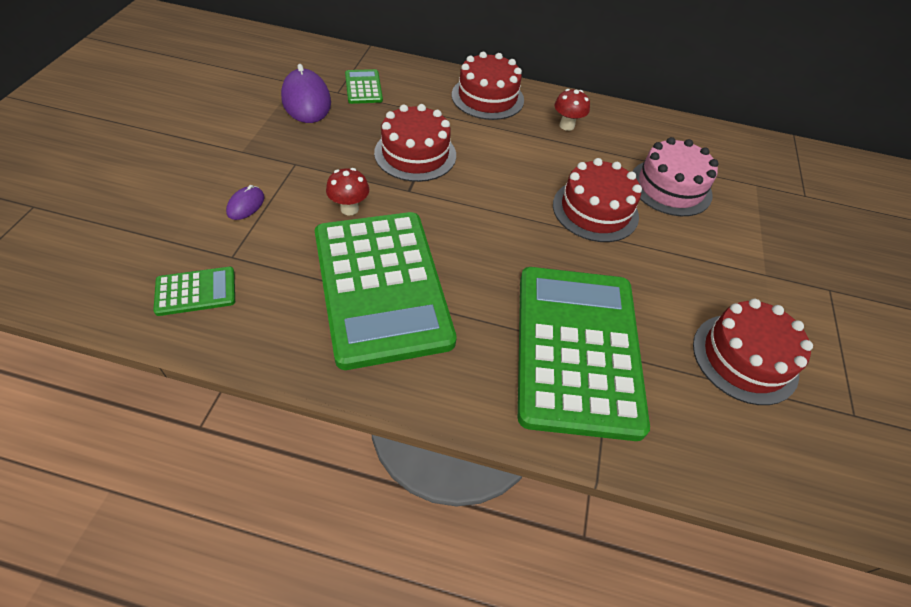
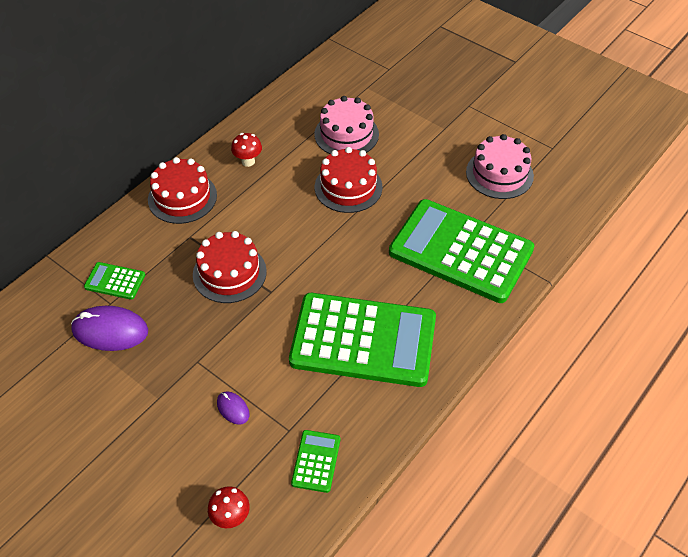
camera: 60 degrees left, 0 degrees up
(349, 209) = (273, 337): red mushroom -> red mushroom (231, 517)
(745, 358) = (499, 174): red cake -> pink cake

